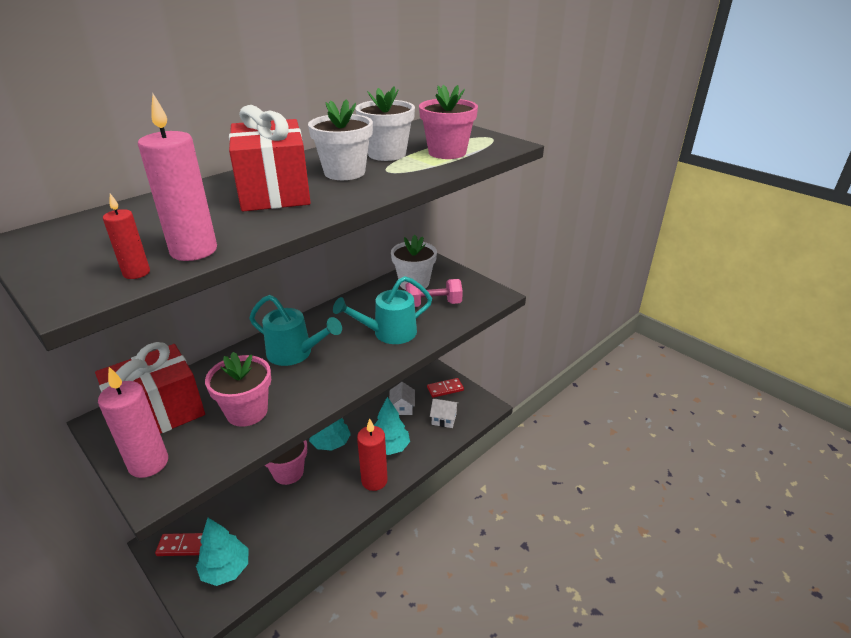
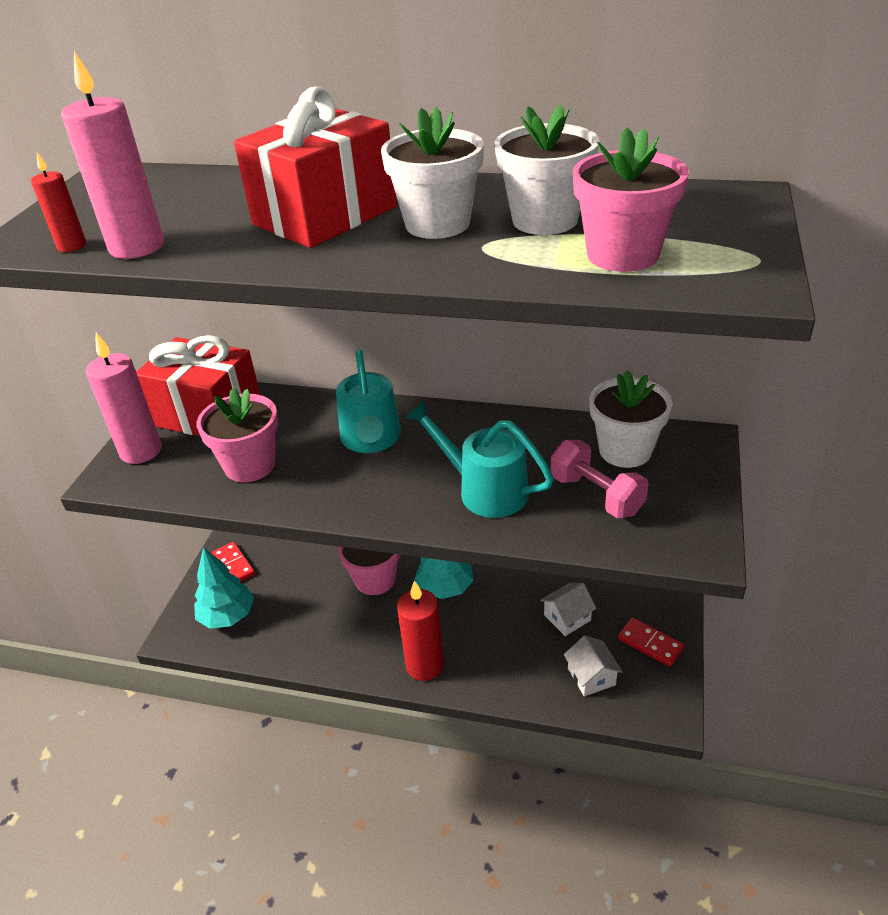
camera: 60 degrees right, 5 degrees up
(390, 447) = (488, 648): turquoise tree -> none

